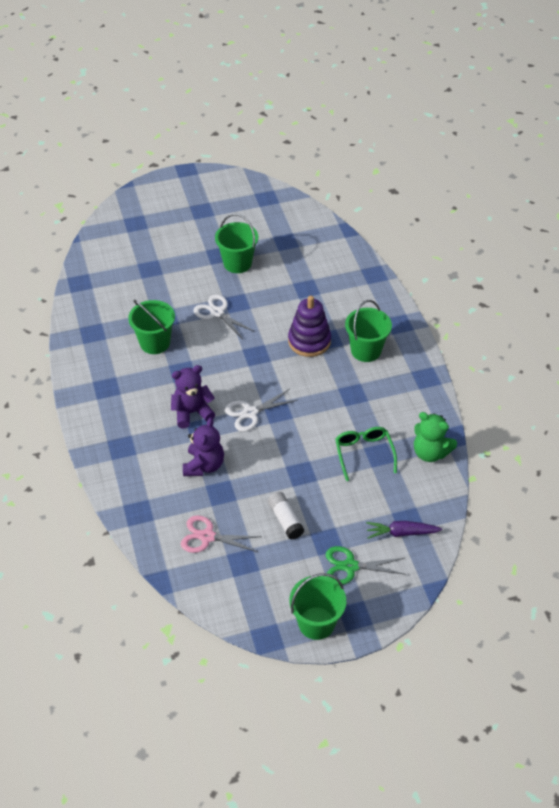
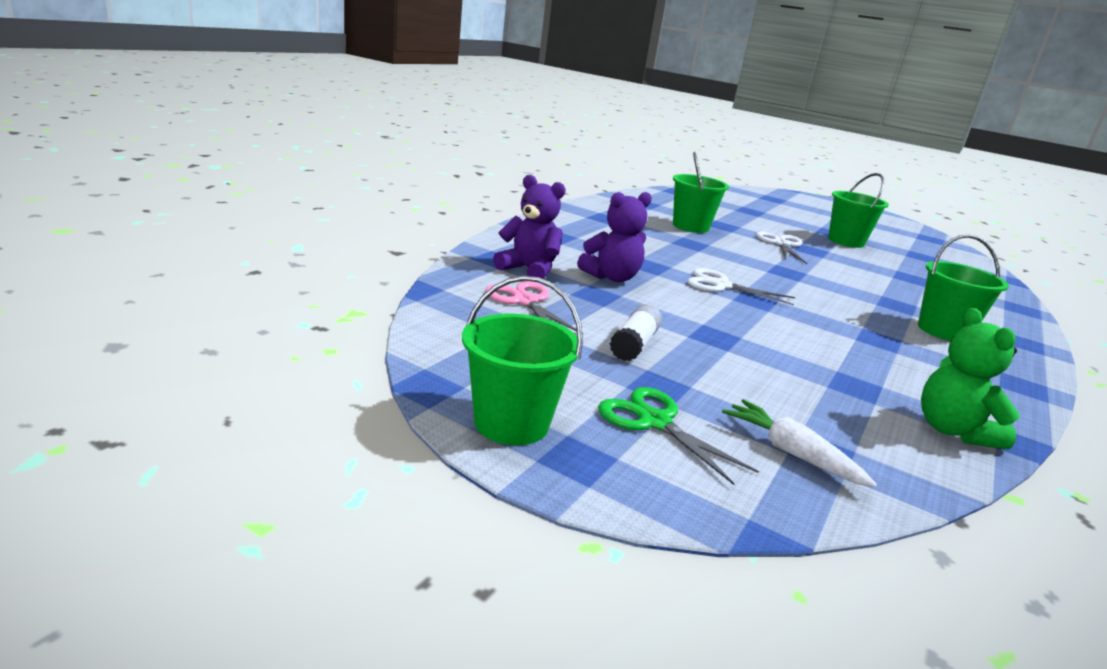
camera: 45 degrees right, 25 degrees down
(192, 412) = (658, 257): purple teddy bear -> purple teddy bear (529, 270)
(309, 341) = (868, 295): purple stacking toy -> none
(364, 453) = (831, 373): green glasses -> none
(401, 533) = (791, 453): purple carrot -> white carrot

